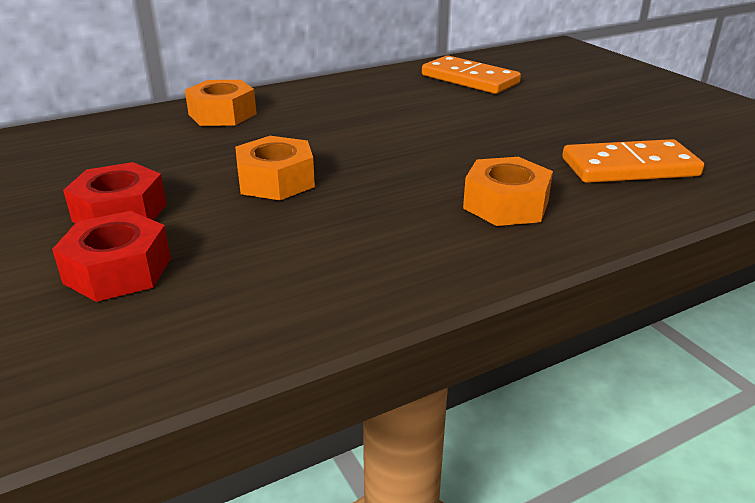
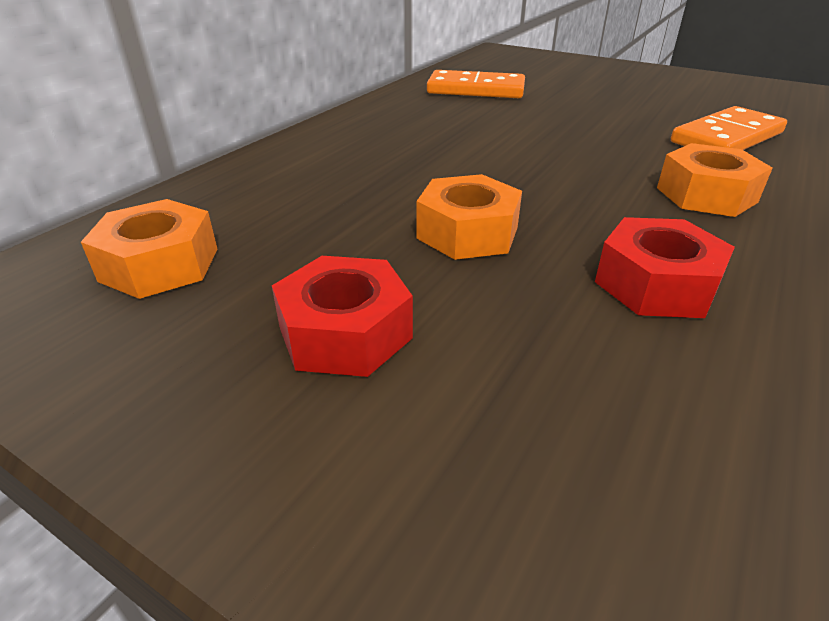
camera: 30 degrees left, 5 degrees up
(118, 270) = (473, 417): red nut -> red nut (656, 284)
(222, 114) = (282, 173): orange nut -> orange nut (160, 265)

